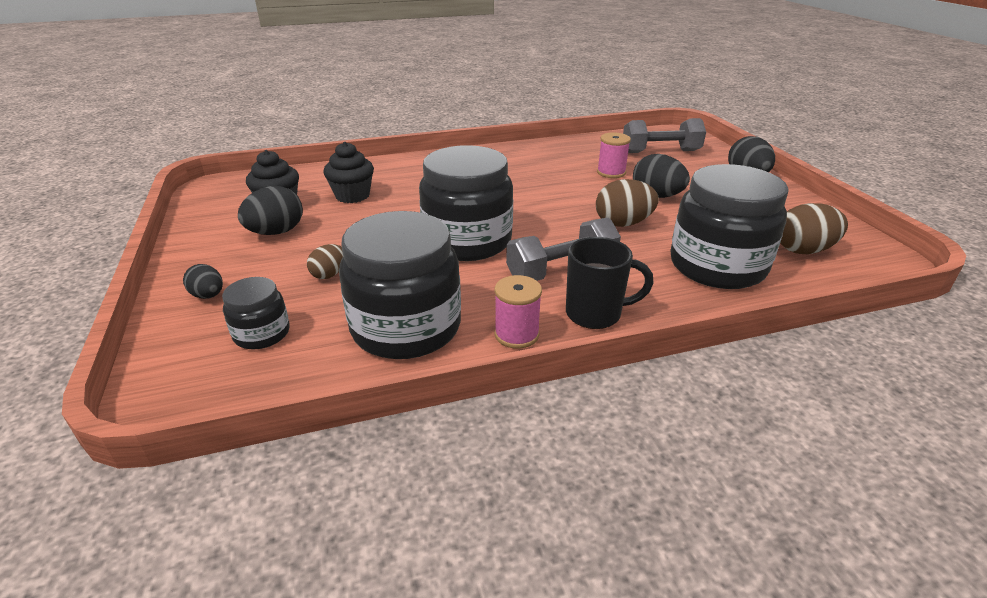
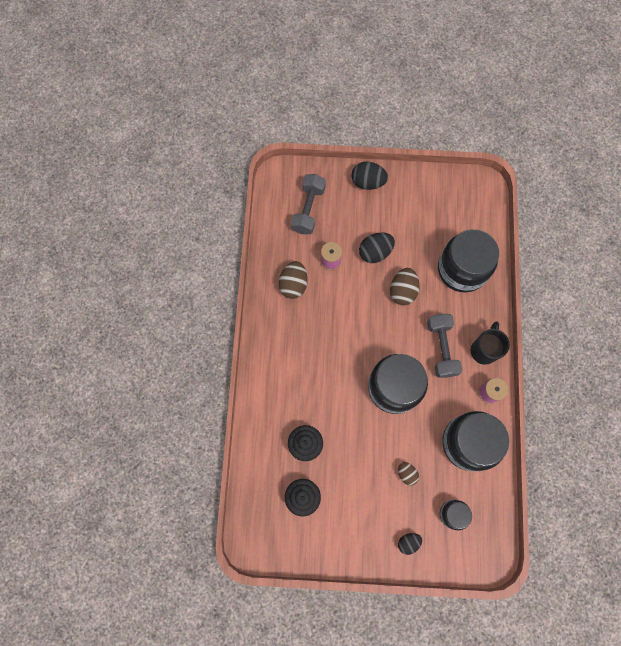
camera: 70 degrees left, 40 degrees up
(276, 232) = (344, 500): black egg -> none
(803, 250) = (461, 217): brown egg -> brown egg (293, 284)

